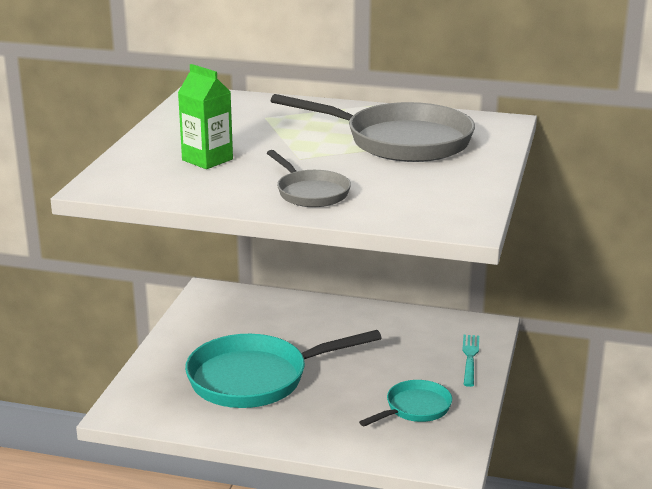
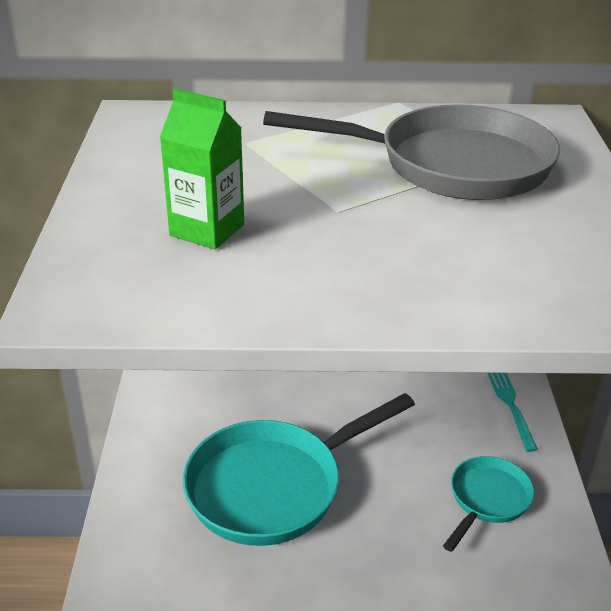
camera: 15 degrees left, 10 degrees up
(310, 193) = (396, 277): grey pan -> none

